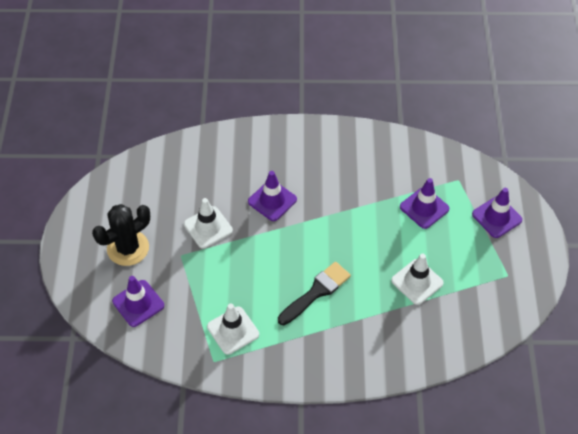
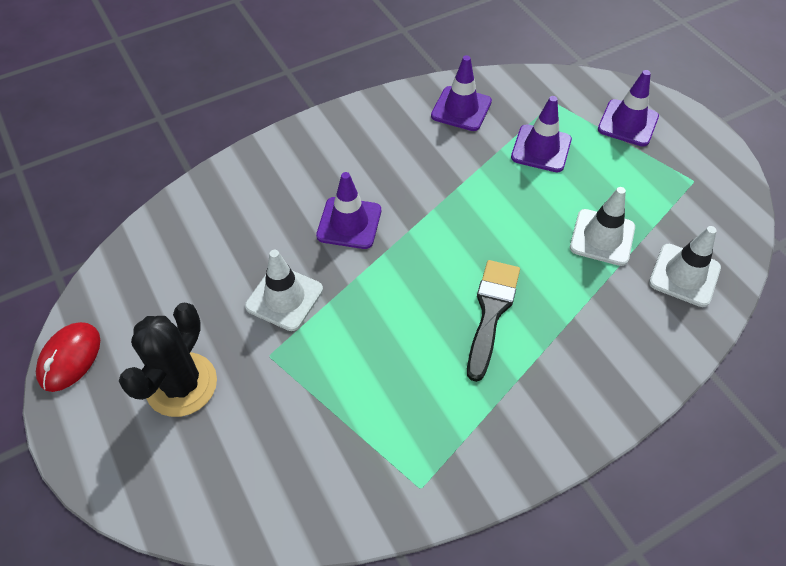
camera: 30 degrees left, 0 degrees up
(81, 206) = (70, 358): none -> red mouse
(138, 303) = (248, 460): purple traffic cone -> purple traffic cone (461, 109)
(233, 330) = (417, 425): white traffic cone -> white traffic cone (684, 275)

